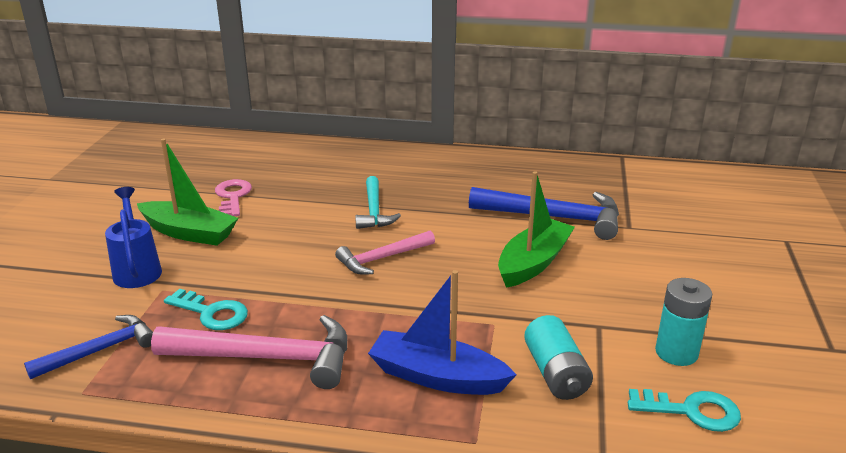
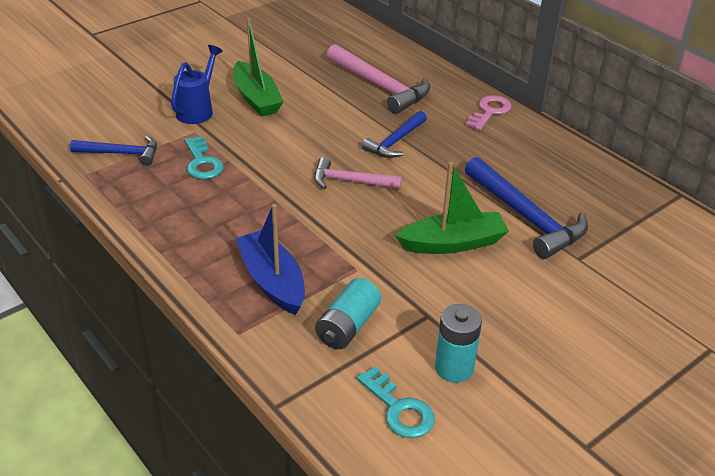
camera: 40 degrees right, 10 degrees up
(233, 197) = (316, 83): pink key -> pink key (489, 112)
(266, 358) = (195, 209): pink hammer -> pink hammer (380, 86)
(374, 211) = (395, 141): turquoise hammer -> blue hammer

